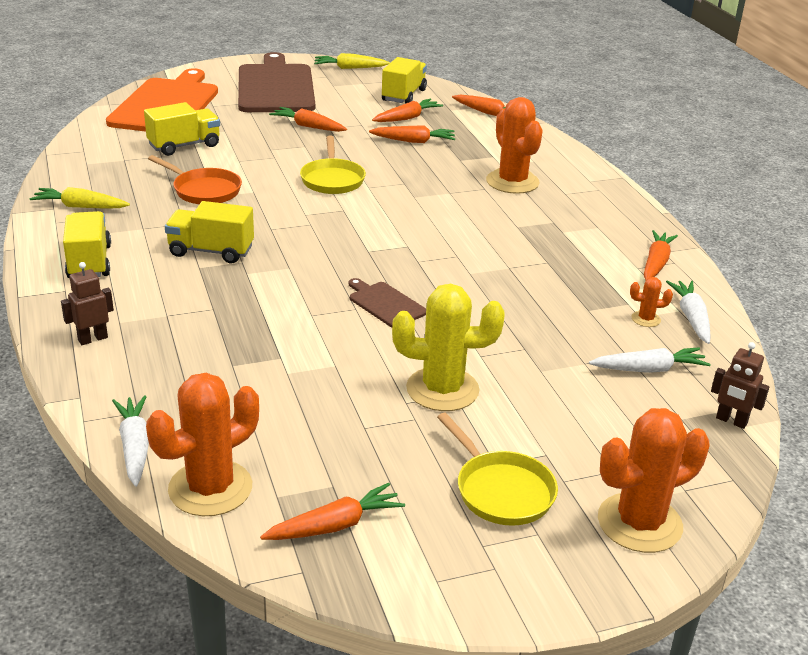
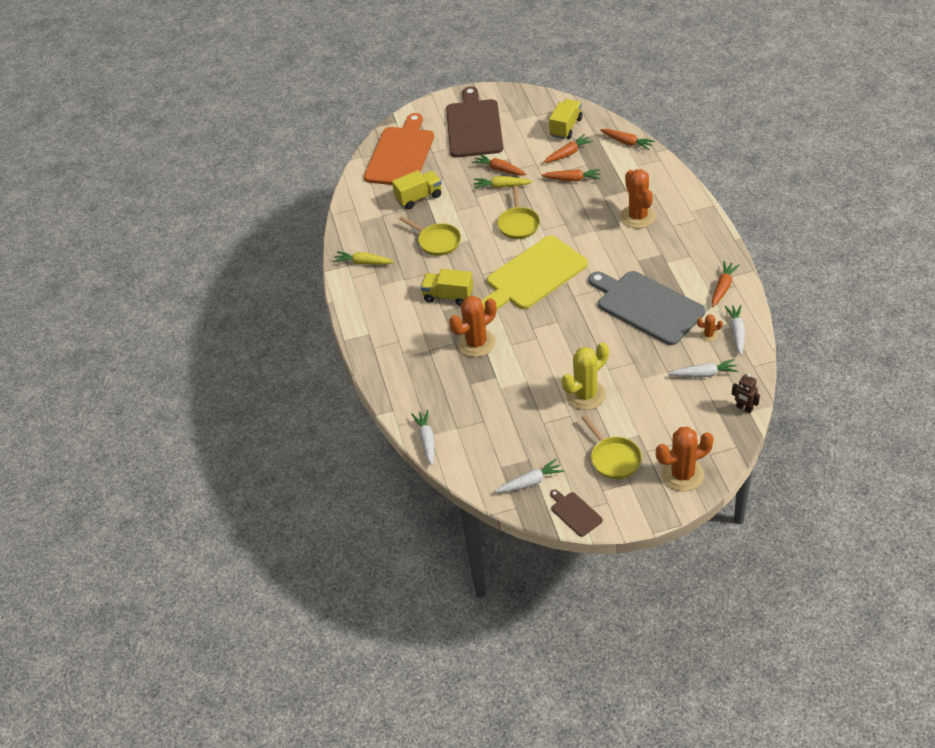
camera: 10 degrees right, 15 degrees up
(89, 262) = (378, 310): yellow truck -> none
(92, 339) = (392, 370): brown robot -> none
(204, 190) = (437, 241): orange pan -> yellow pan
(210, 488) = (467, 463): orange cactus -> orange cactus (476, 343)
(335, 525) = (530, 482): orange carrot -> white carrot
(349, 68) = (526, 97): yellow carrot -> yellow carrot (501, 186)
(353, 234) = (533, 275): none -> yellow cutting board
(385, 304) = (554, 333): brown cutting board -> brown cutting board (575, 513)
(442, 389) = (585, 395): yellow cactus -> yellow cactus turned 45 degrees counterclockwise
(538, 279) = (646, 306): none -> grey cutting board

